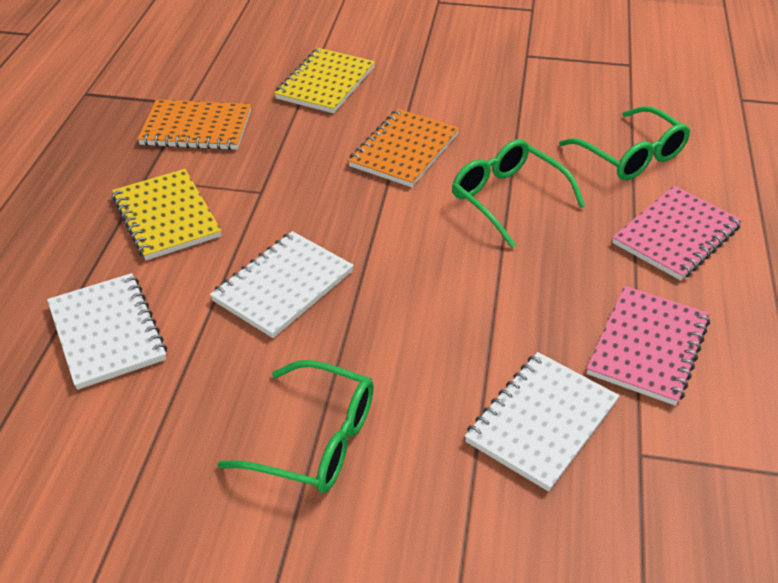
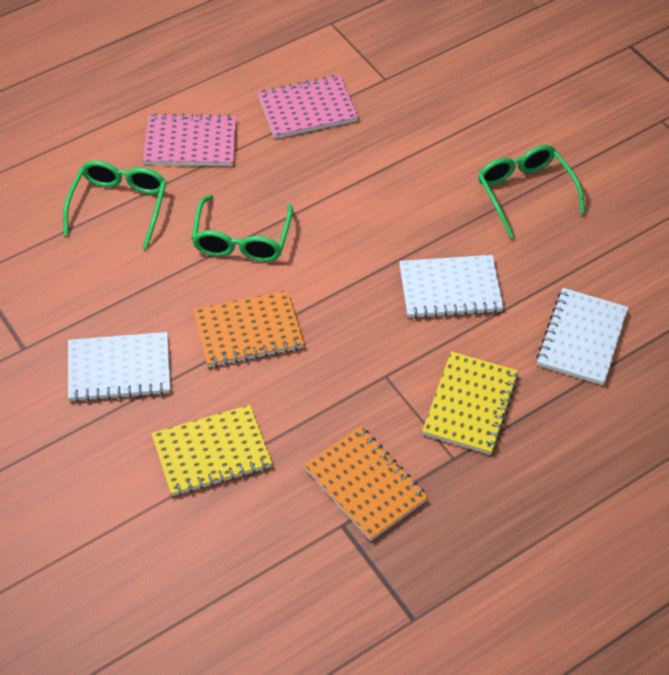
camera: 135 degrees left, 10 degrees up
(542, 422) = (408, 120): white notebook -> white notebook (119, 369)

